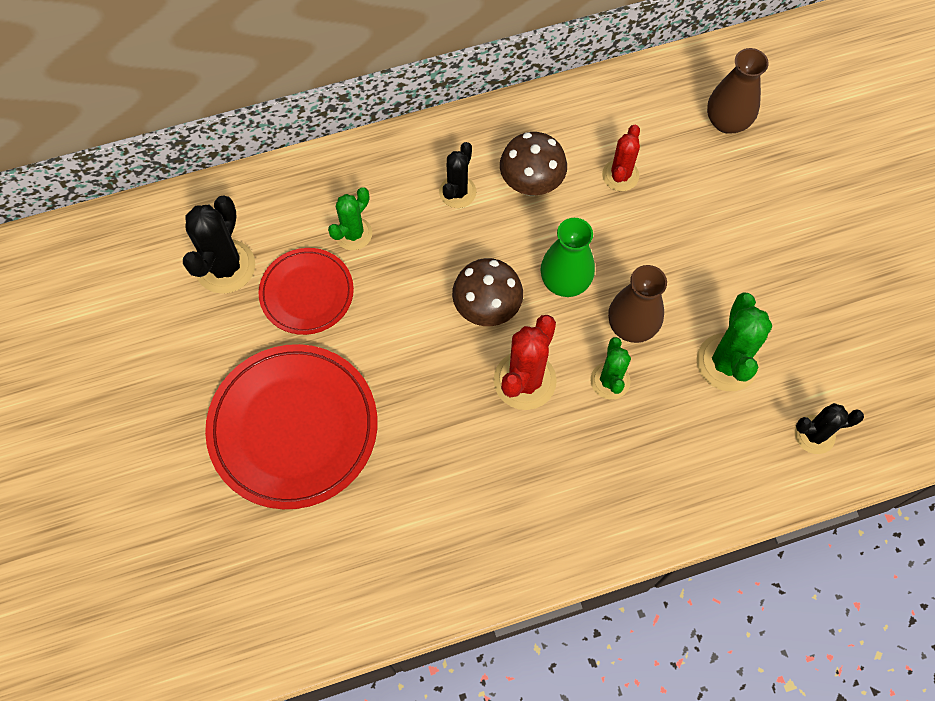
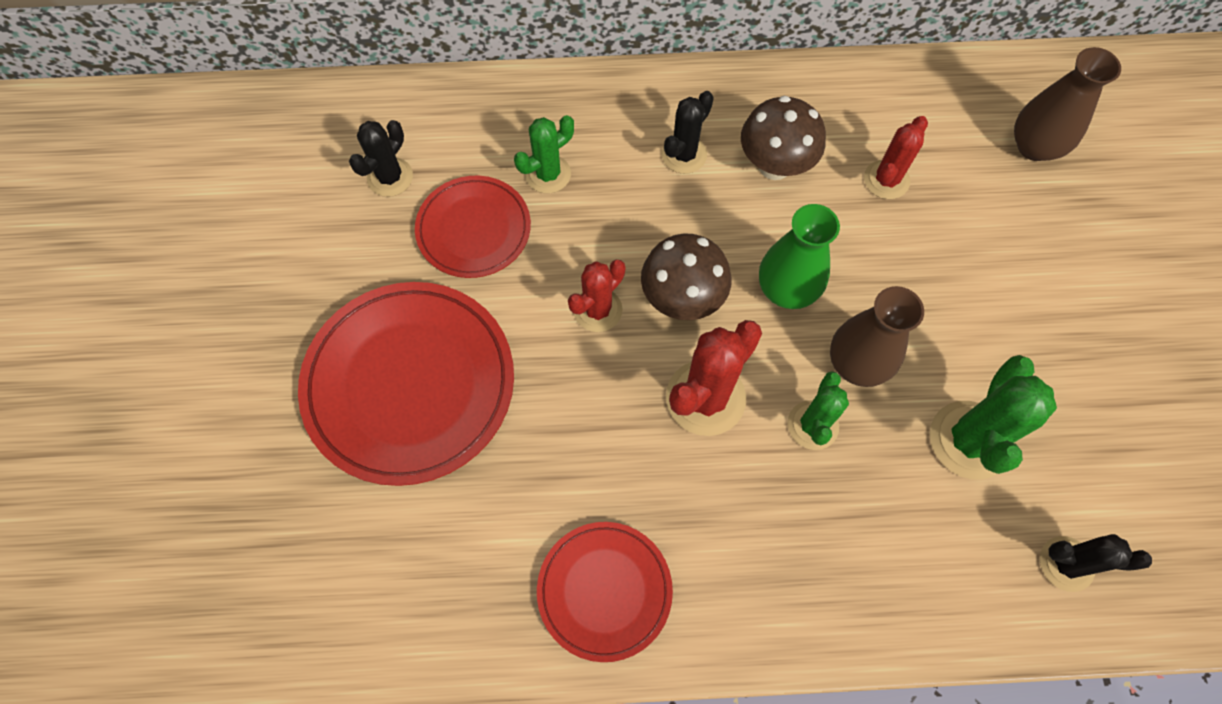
camera: 15 degrees right, 0 degrees up
(225, 267) = (390, 177): black cactus -> black cactus, size x0.64
(423, 333) = (597, 310): none -> red cactus
(487, 542) = (604, 591): none -> red plate

